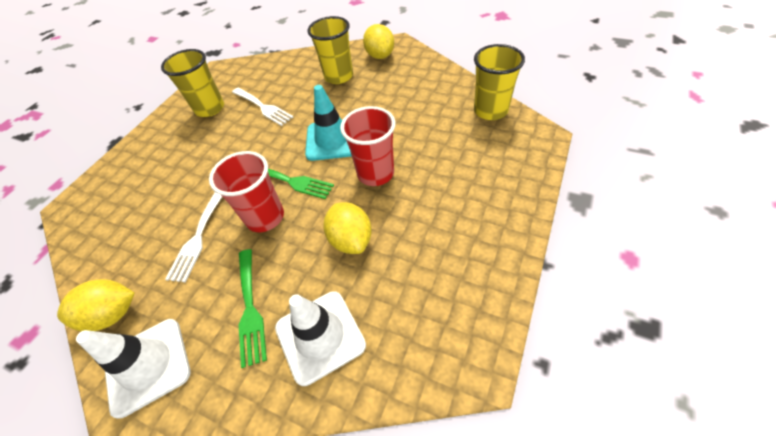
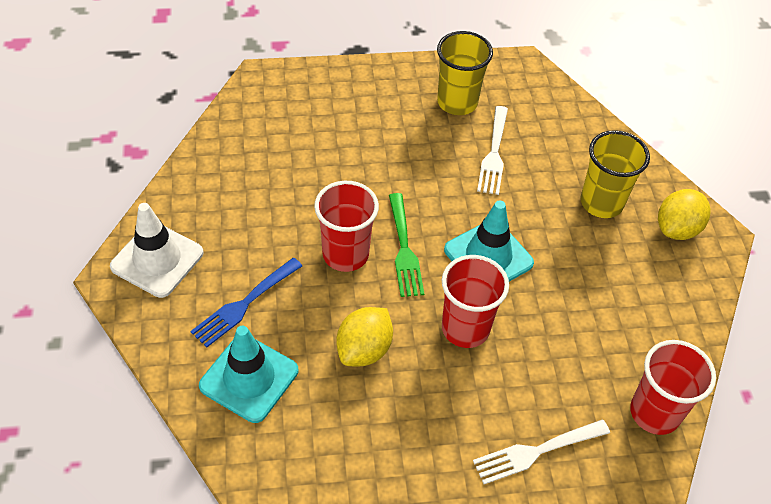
camera: 50 degrees right, 0 degrees up
(113, 314) = (184, 200): yellow lemon -> none
(198, 237) = (290, 211): white fork -> white fork (536, 452)
(250, 309) = (244, 304): green fork -> blue fork
(320, 336) = (249, 378): white traffic cone -> turquoise traffic cone
(490, 111) = (654, 412): yellow cup -> red cup

